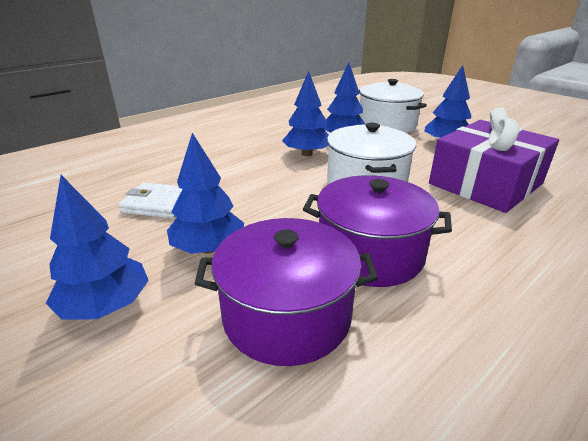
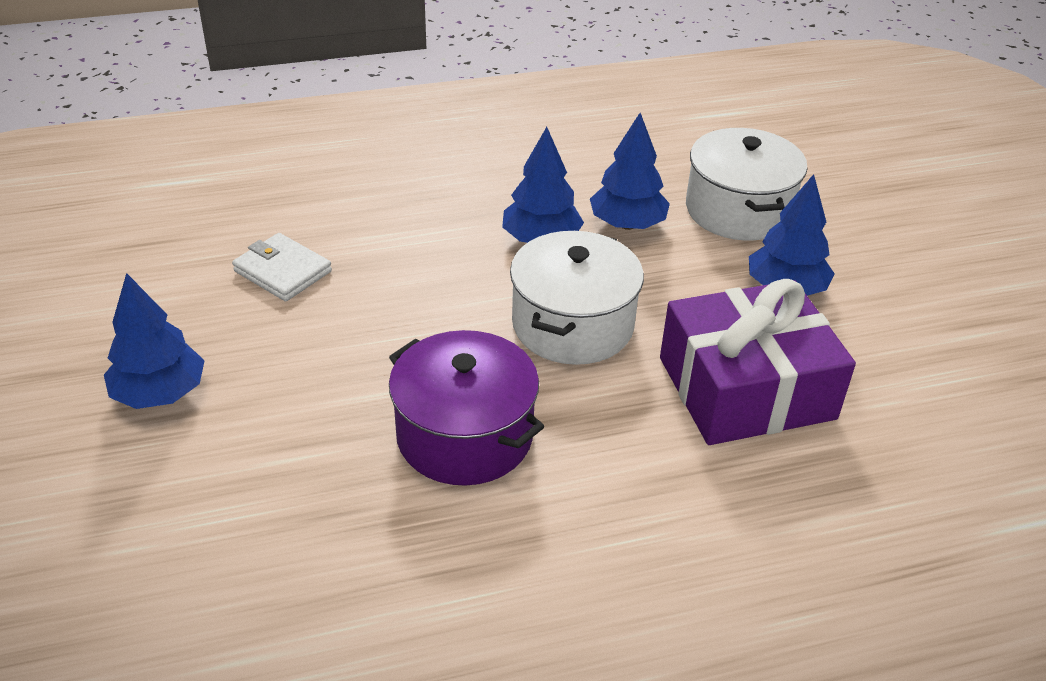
camera: 25 degrees right, 10 degrees up
(208, 248) = (295, 360): blue tree -> none
(287, 315) = (313, 471): purple pot -> none

